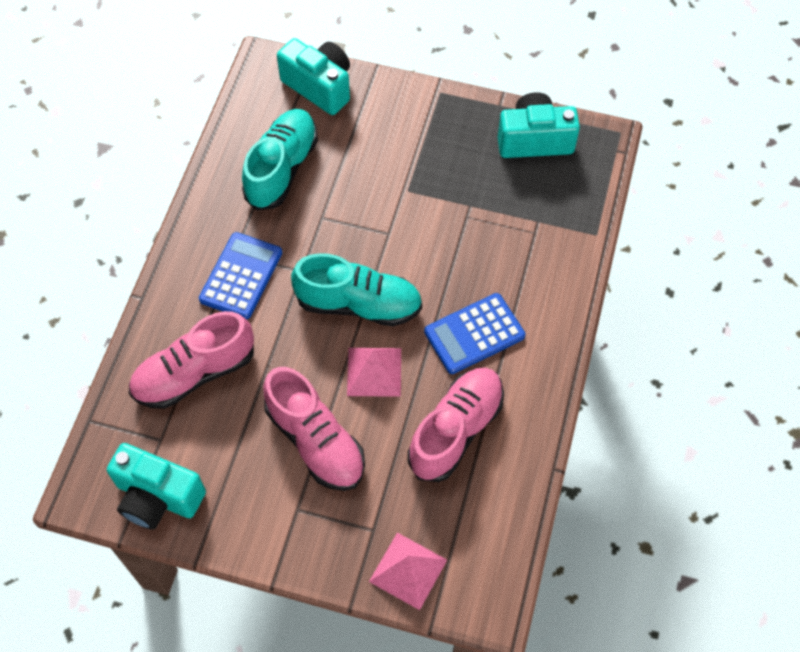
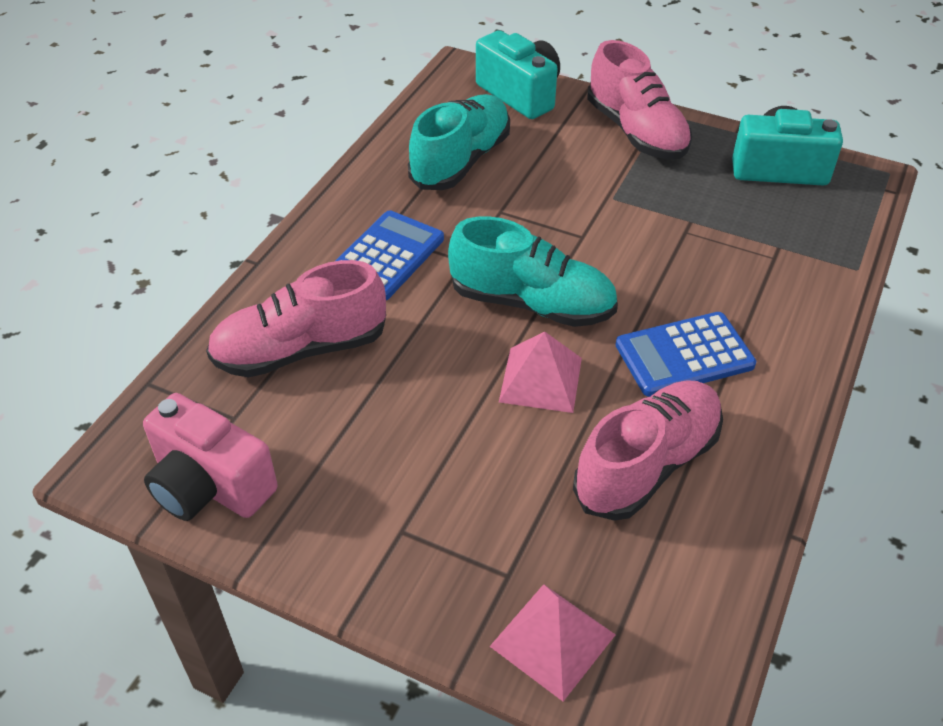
camera: 10 degrees right, 15 degrees down
(158, 496) = (210, 485): turquoise camera -> pink camera
(315, 441) = (445, 449): pink shoe -> pink shoe (636, 132)

